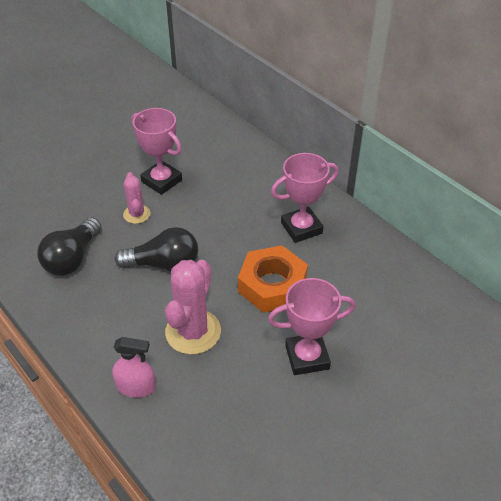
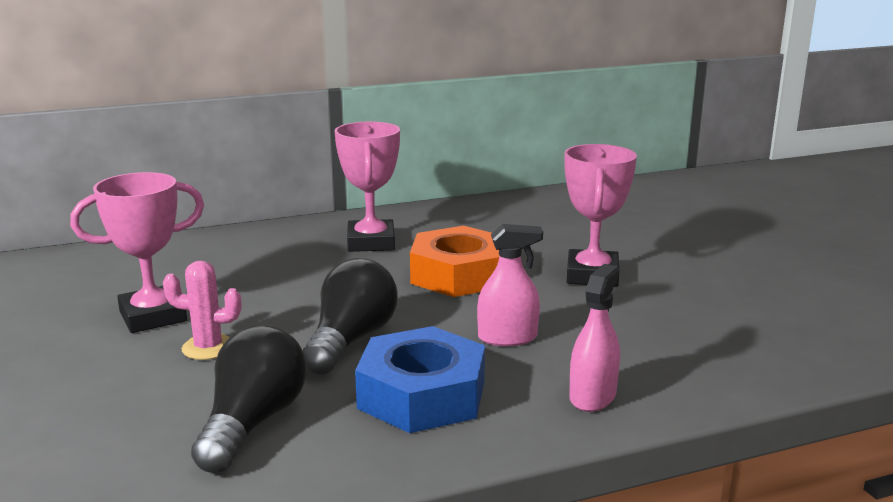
camera: 70 degrees left, 25 degrees down
(72, 258) = (252, 423): black light bulb -> black light bulb turned 120 degrees counterclockwise
(115, 311) = (422, 395): none -> blue nut
(193, 332) = (507, 338): pink cactus -> pink spray bottle

